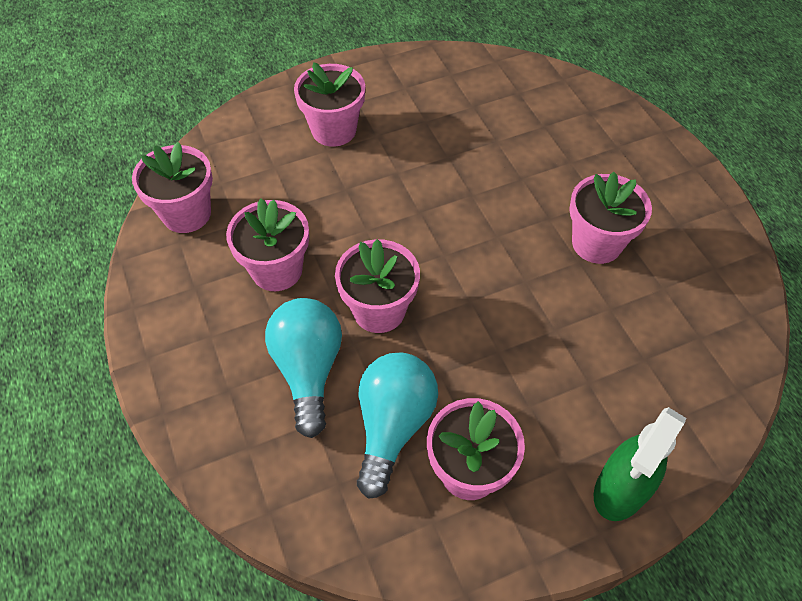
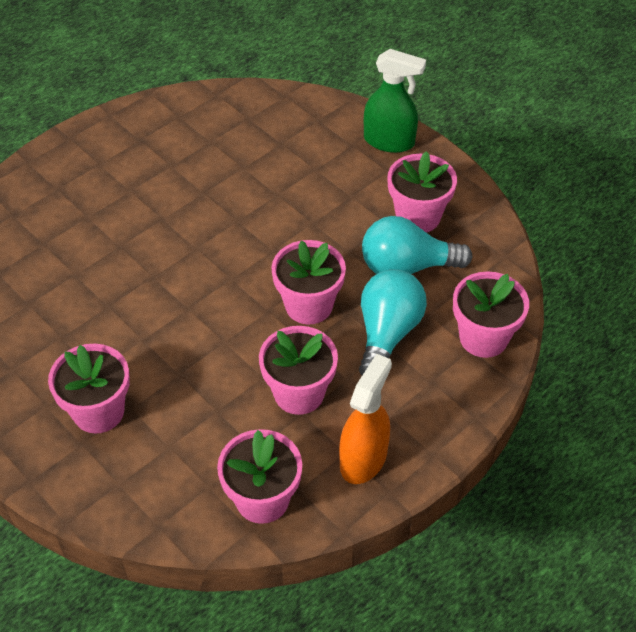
camera: 110 degrees left, 5 degrees down
(178, 298) = (363, 458): none -> orange spray bottle
(308, 370) = (387, 334): turquoise light bulb -> turquoise light bulb turned 135 degrees clockwise
(596, 243) = (180, 184): pink flower pot -> pink flower pot (483, 338)

